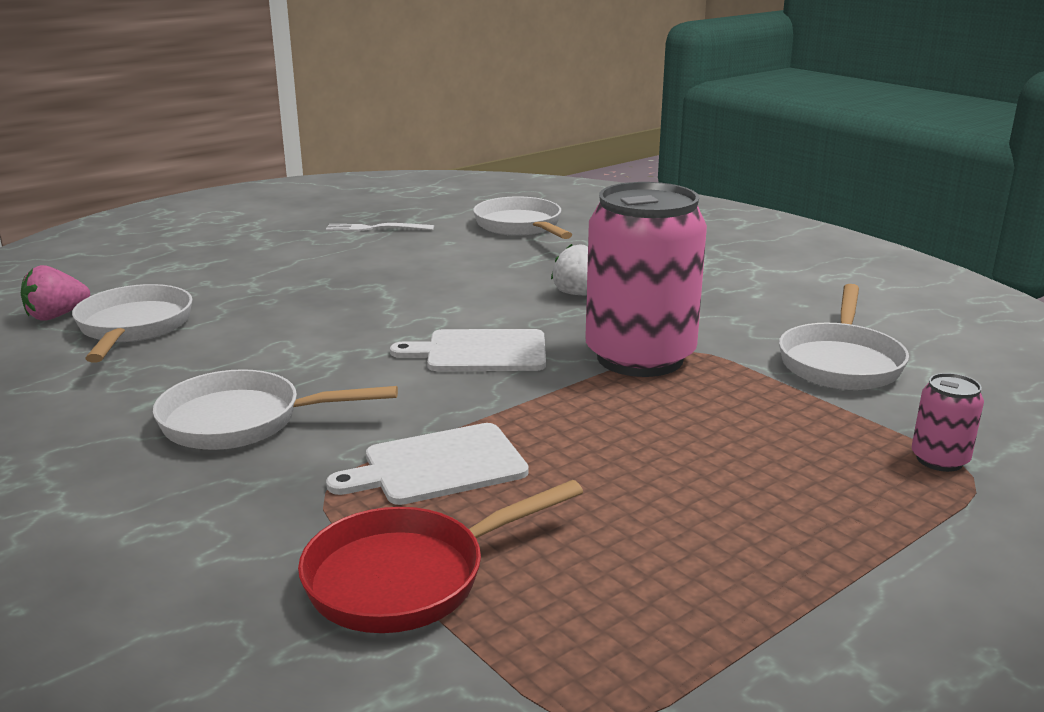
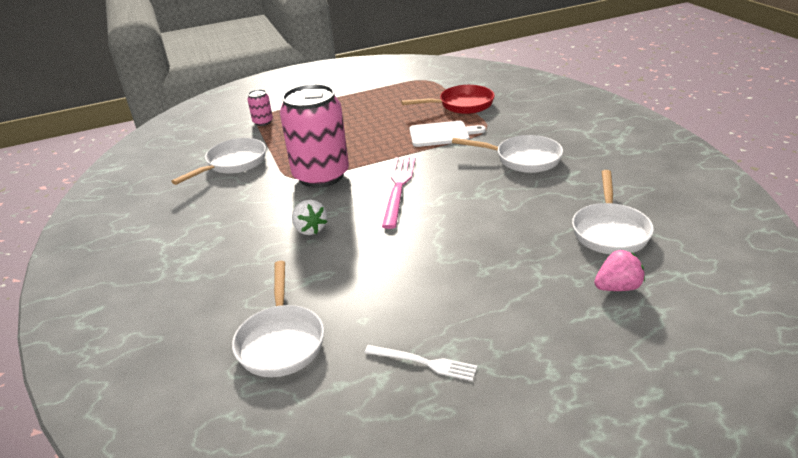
camera: 160 degrees left, 10 degrees up
(56, 316) = (675, 250): pink strawberry -> pink strawberry (617, 287)
(480, 352) = (398, 188): white cutting board -> pink fork

